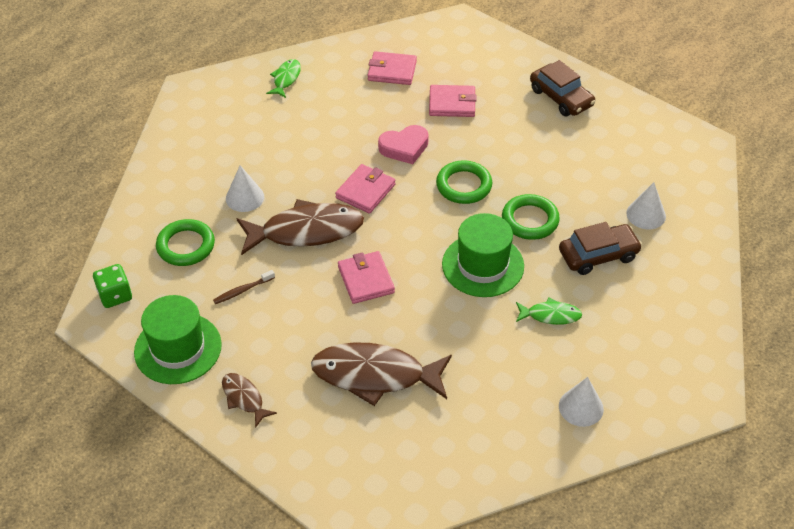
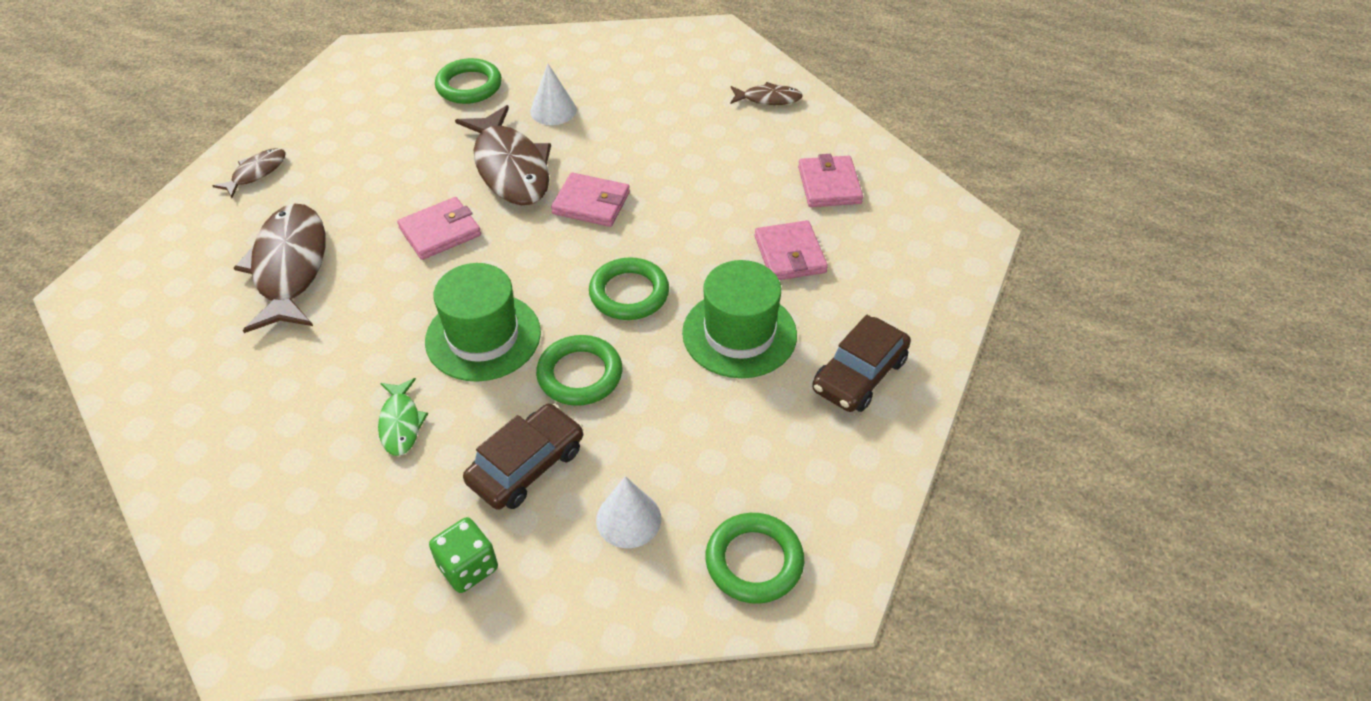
camera: 75 degrees right, 0 degrees up
(115, 295) = (391, 57): green dice -> green dice (468, 567)
(178, 348) = (323, 113): green hat -> green hat (739, 334)
(242, 290) = (409, 139): brown toothbrush -> none
(286, 79) = (768, 99): green fish -> brown fish
(404, 148) = (683, 223): pink heart -> none
(581, 407) = (237, 480): white cone -> none
(598, 255) = (526, 465): brown car -> brown car turned 105 degrees counterclockwise
(682, 168) = (754, 561): none -> green ring

